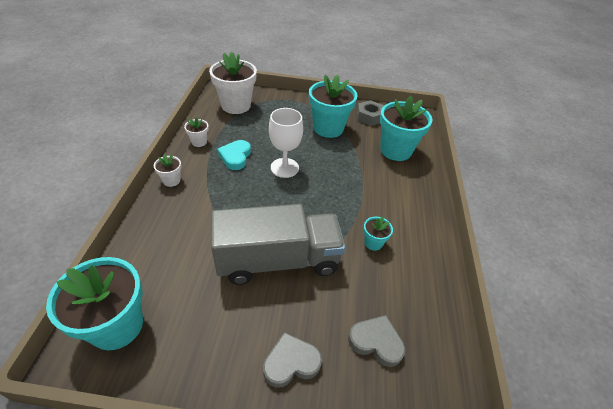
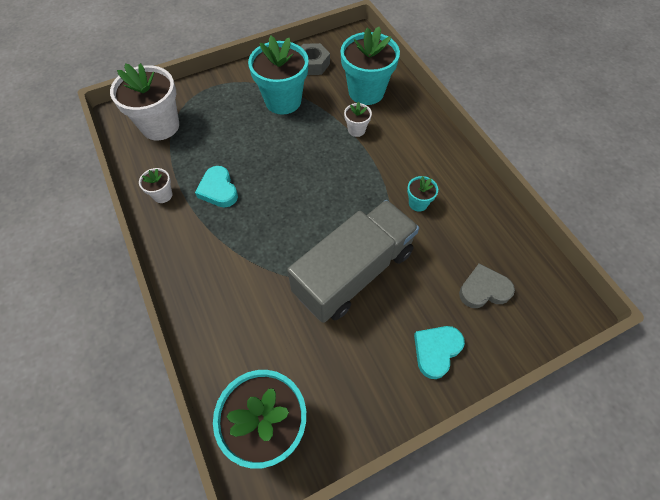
camera: 30 degrees left, 15 degrees up
(171, 180) = (177, 257): white flower pot -> white flower pot (356, 130)
(284, 168) = (278, 173): white goblet -> none
(291, 362) = (436, 351): grey heart -> turquoise heart

